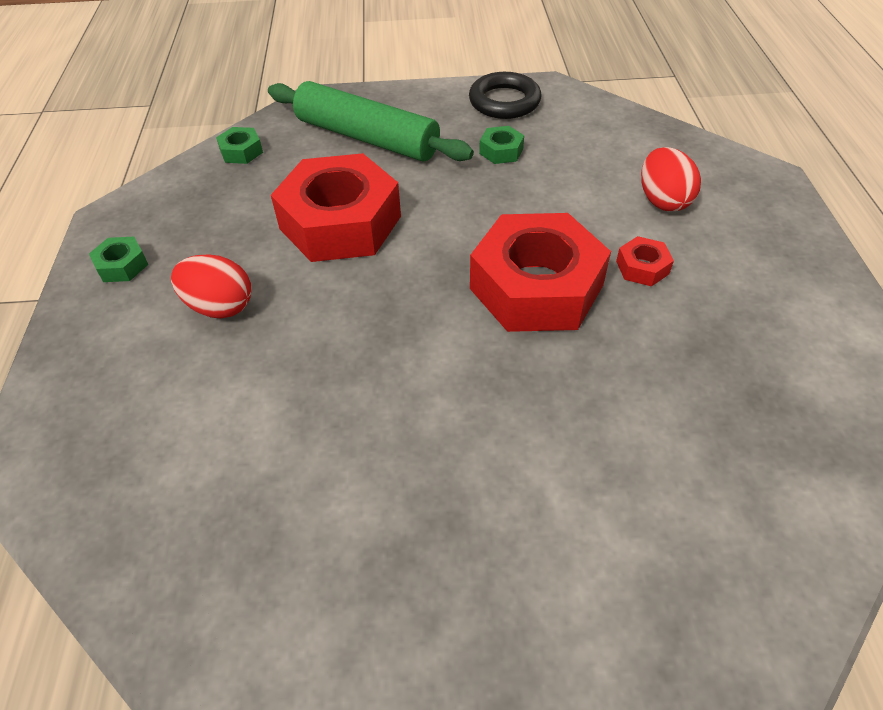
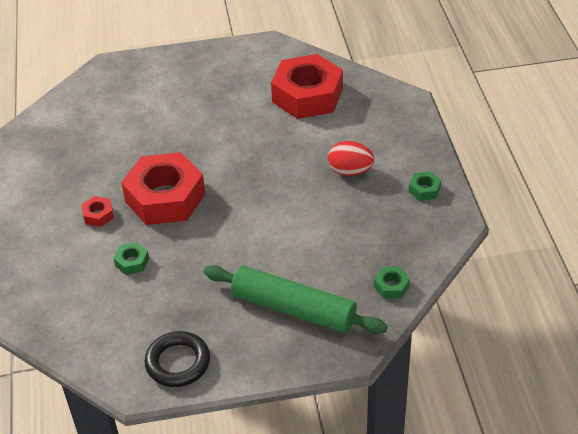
camera: 175 degrees right, 5 degrees down
(340, 222) = (294, 230): red nut -> red nut (307, 95)
(501, 151) = (183, 303): green nut -> green nut (132, 262)
(663, 200) = (69, 266): red egg -> none

